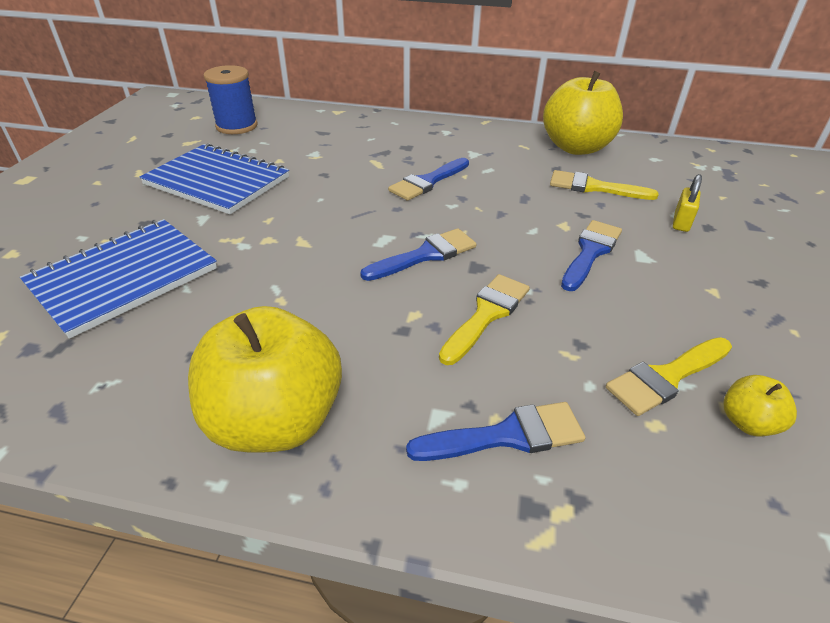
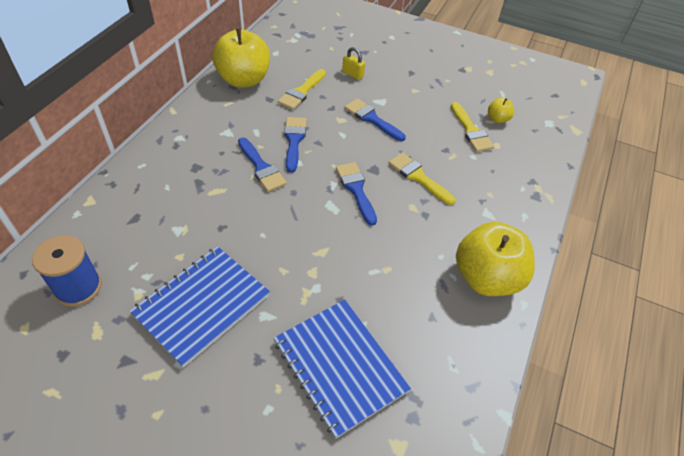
camera: 80 degrees left, 10 degrees up
(507, 435) = (500, 193): blue brush -> blue brush (294, 140)

